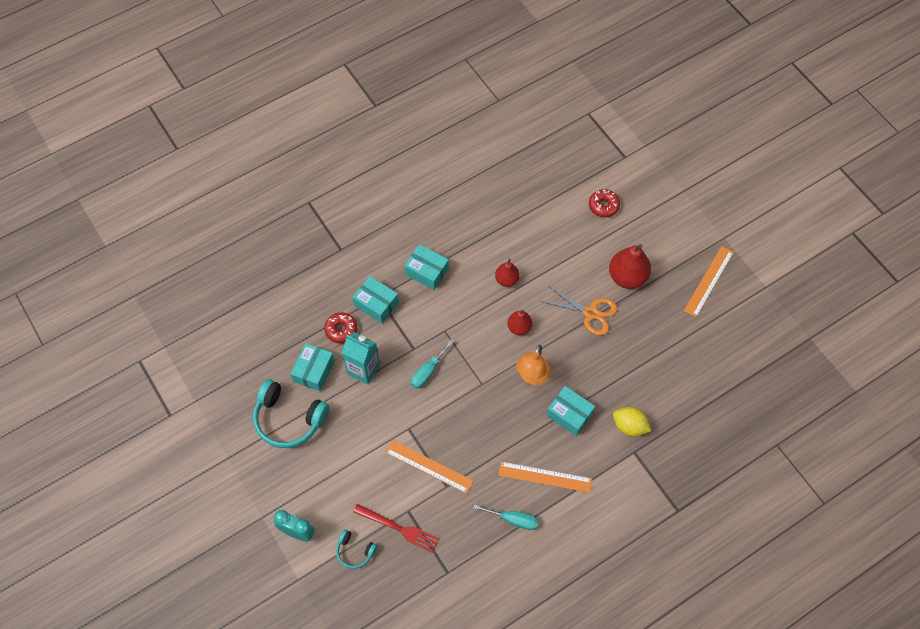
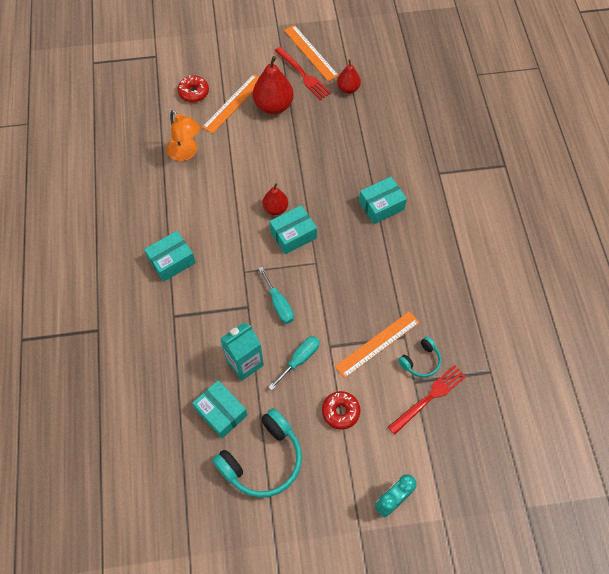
camera: 65 degrees left, 0 degrees up
(341, 330) = (189, 366): red donut -> red donut (340, 412)
(355, 551) = (436, 449): turquoise headphones -> turquoise headphones (420, 361)
(376, 304) = (180, 321): turquoise box -> turquoise box (293, 235)
(507, 280) = (221, 197): red pear -> red pear (348, 88)
(513, 519) = (461, 293): turquoise screwdriver -> turquoise screwdriver (299, 359)
(532, 376) = (330, 219): orange lamp -> orange lamp (186, 153)
(545, 477) = (432, 251): orange ruler -> orange ruler (233, 103)
(590, 313) = (292, 147): orange scissors -> none
(629, 426) = (414, 166): yellow lemon -> none
(678, 286) = (303, 75): none -> red fork

